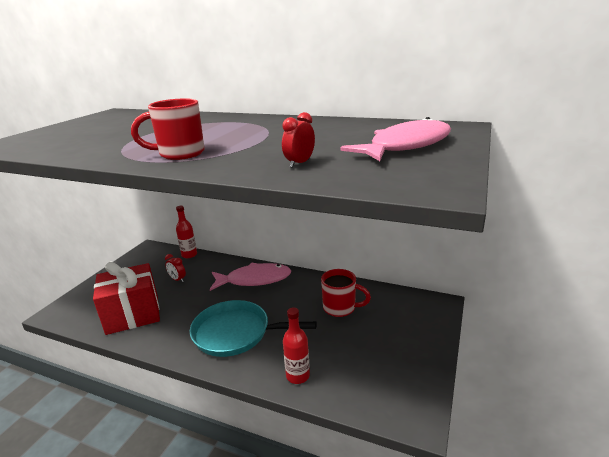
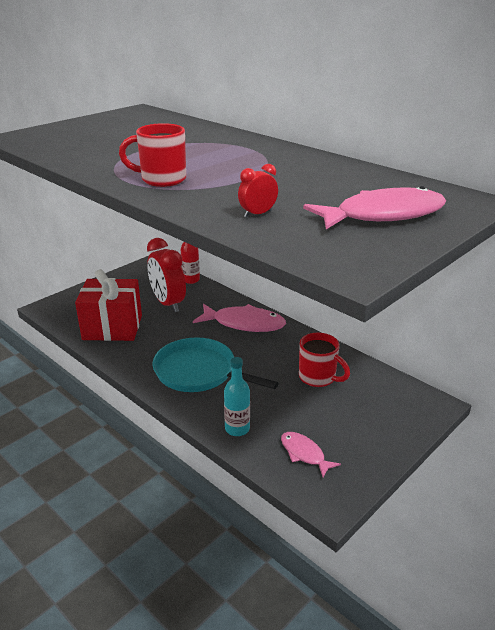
camera: 20 degrees right, 5 degrees up
(177, 279) = (168, 303): red clock -> red clock, size x2.19
(297, 376) = (237, 429): red bottle -> turquoise bottle
(368, 379) = (304, 454): none -> pink fish

